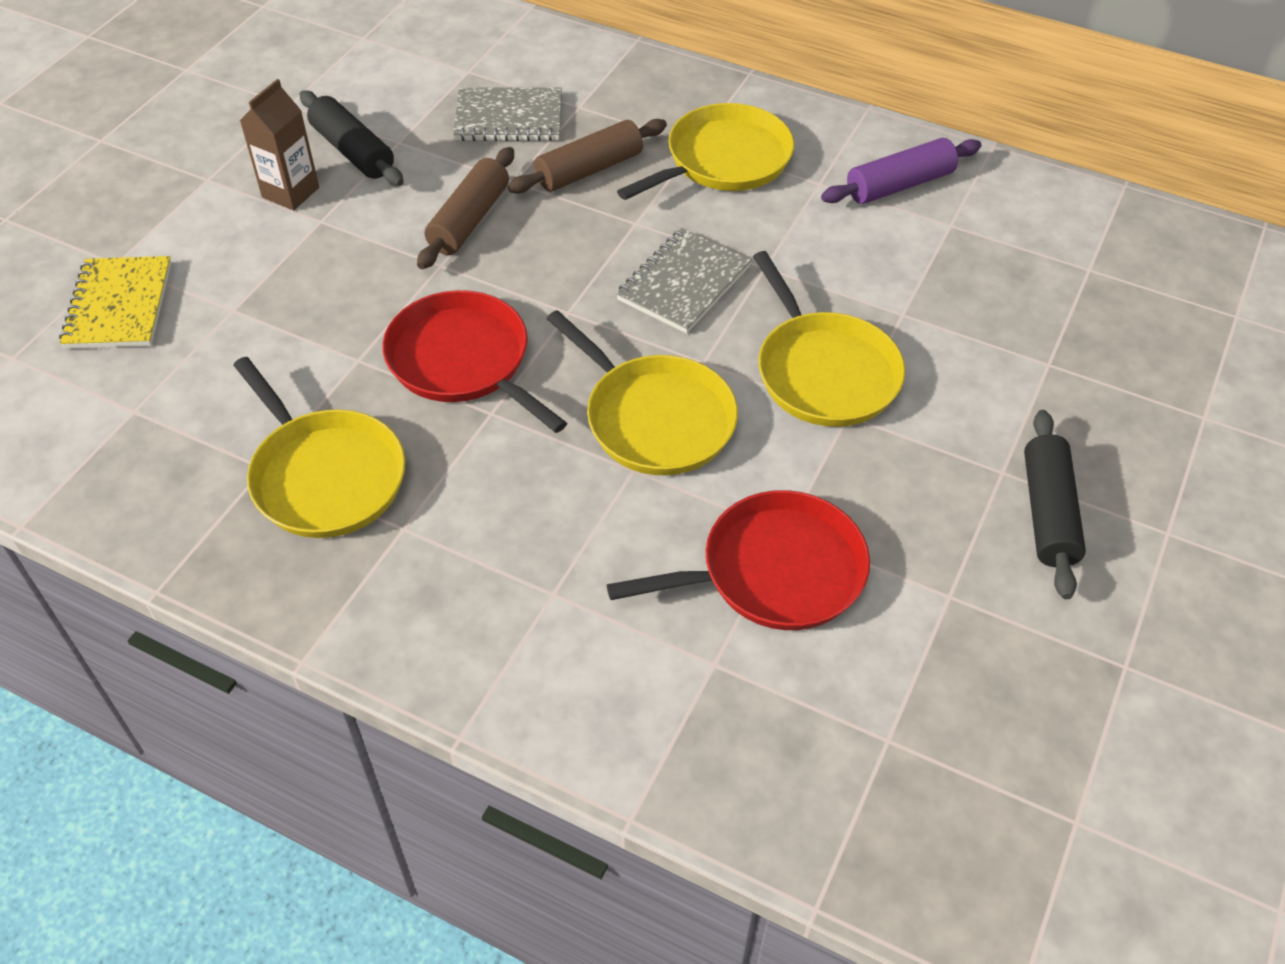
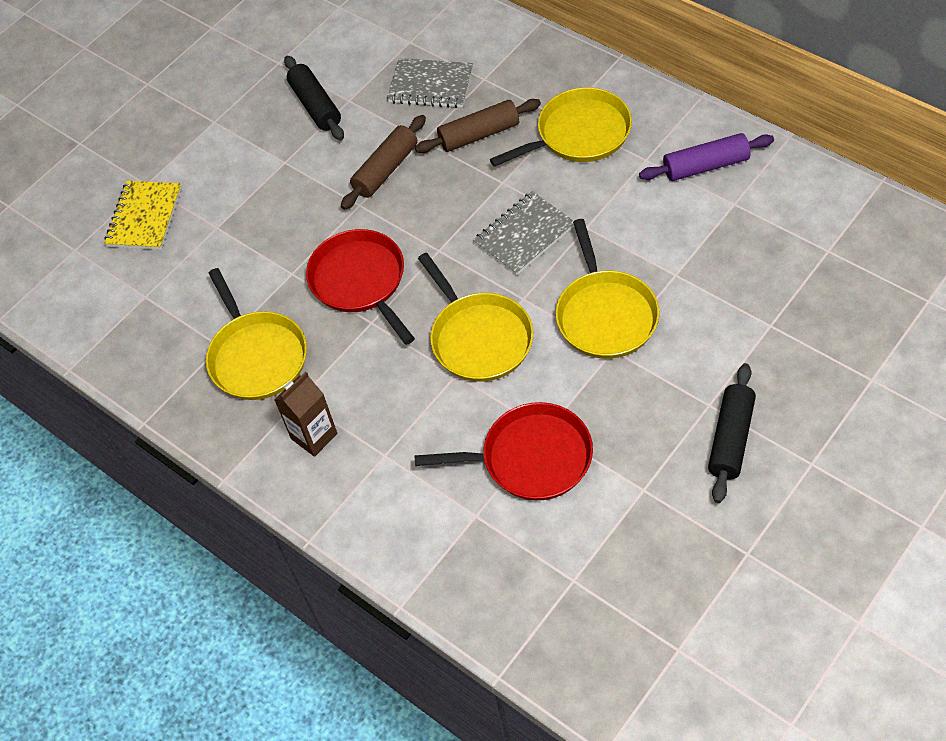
camera: 20 degrees right, 5 degrees up
(290, 192) = (268, 137): brown carton -> brown carton (314, 436)

